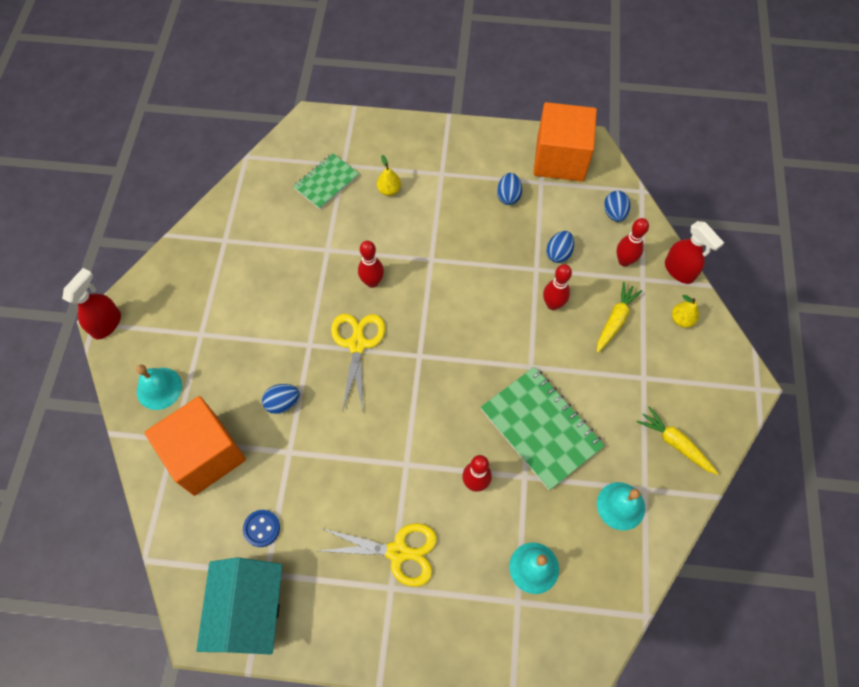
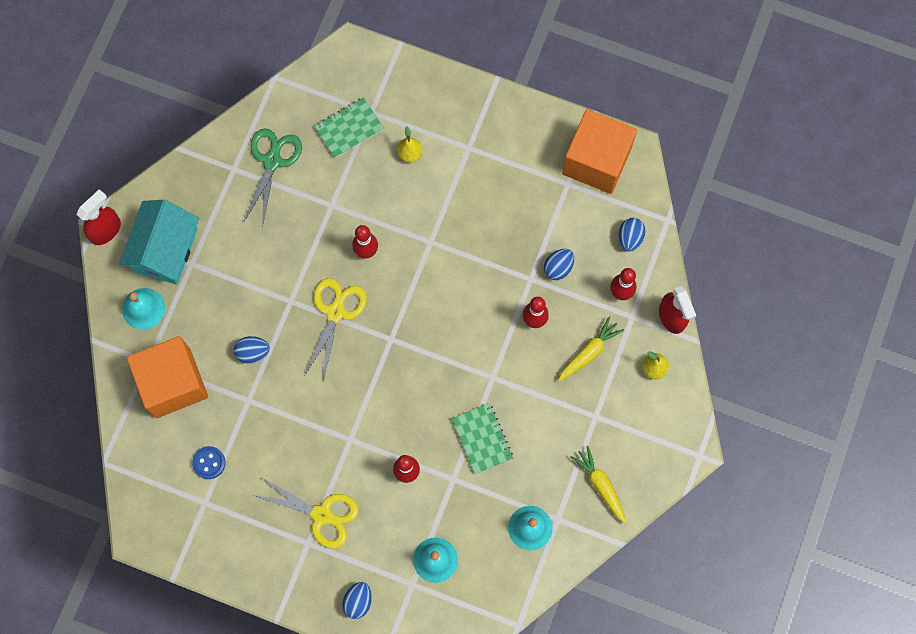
camera: 15 degrees right, 10 degrees up
(249, 610) = (184, 529): turquoise house -> turquoise house (165, 250)
(260, 225) = (272, 161): none -> green scissors
(508, 196) = (528, 191): blue egg -> blue egg (358, 601)
(540, 428) = (482, 439): green notebook -> green notebook, size x0.61

